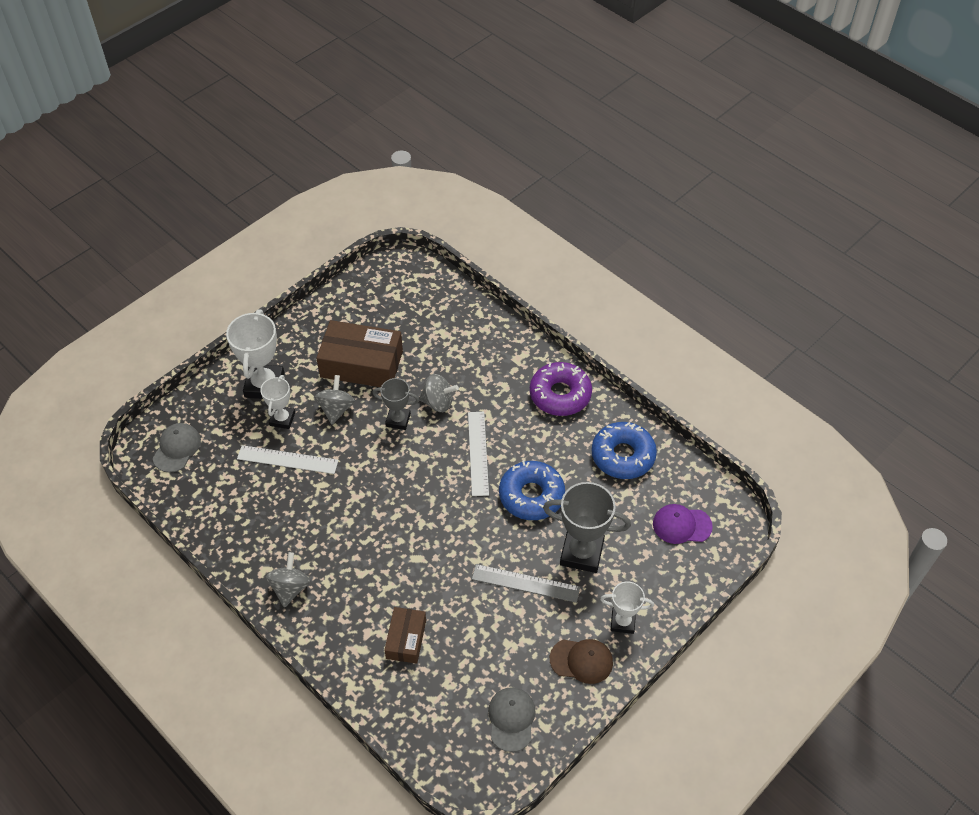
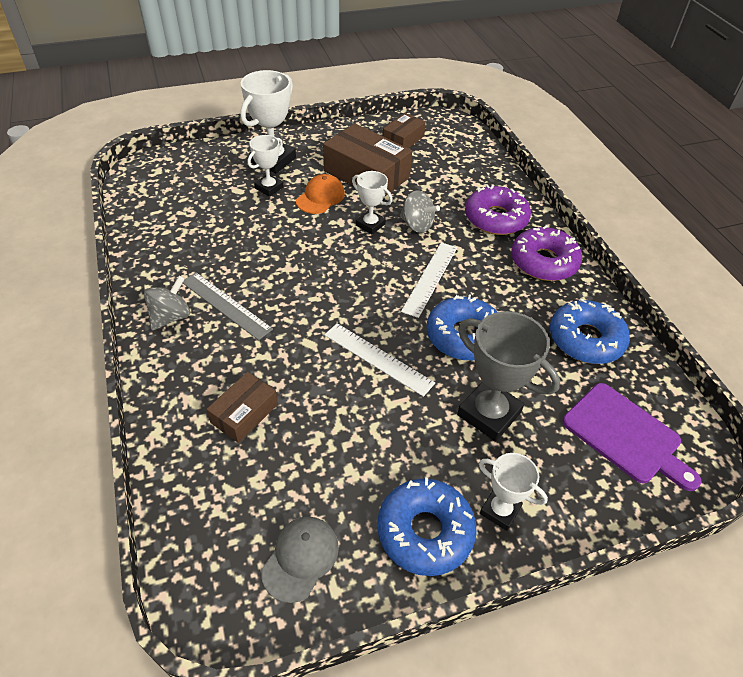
camera: 25 degrees right, 5 degrees down
(177, 448) = (167, 176): grey cap -> none
(287, 459) = (250, 217): white ruler -> white ruler (378, 358)
(336, 409) = (320, 197): grey spinning top -> orange cap
(371, 306) = (403, 139): none -> brown box
(398, 420) = (370, 225): grey trophy -> white trophy
(500, 365) = (495, 218): none -> purple donut
(525, 583) = (407, 416): grey ruler -> grey ruler (226, 305)
(581, 661) = (425, 531): brown cap -> blue donut
(681, 525) = (625, 436): purple cap -> purple cutting board

